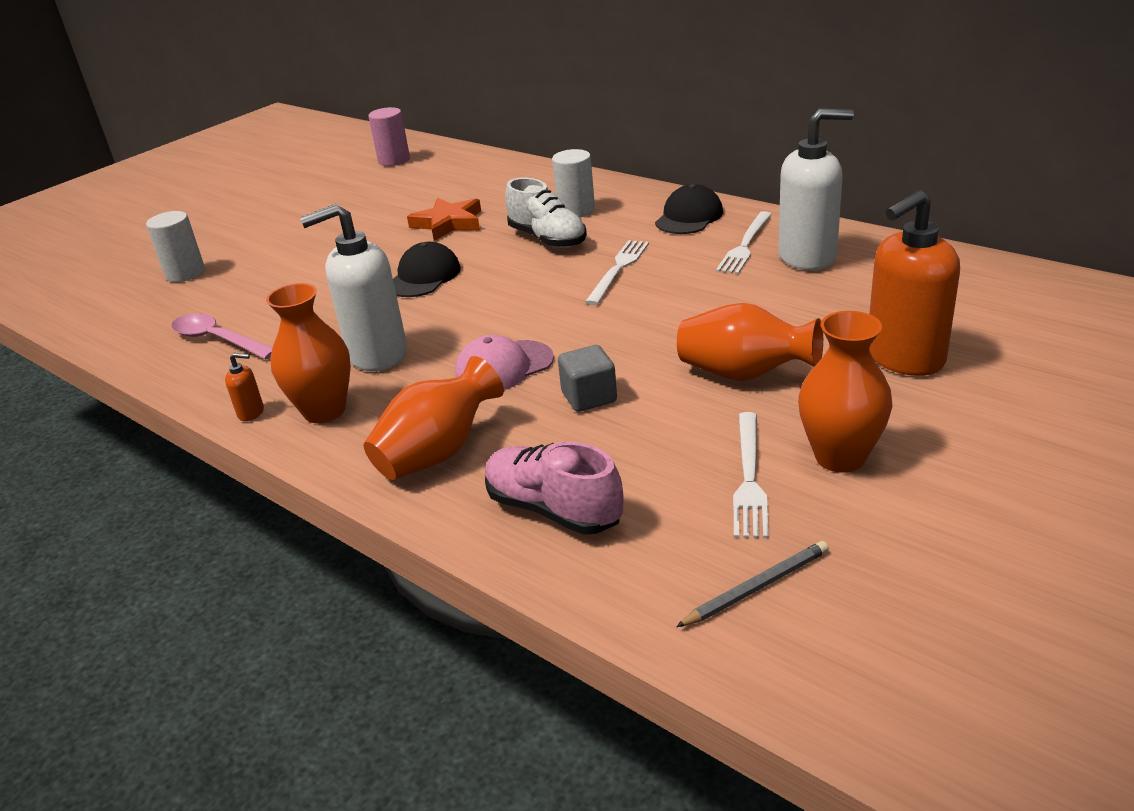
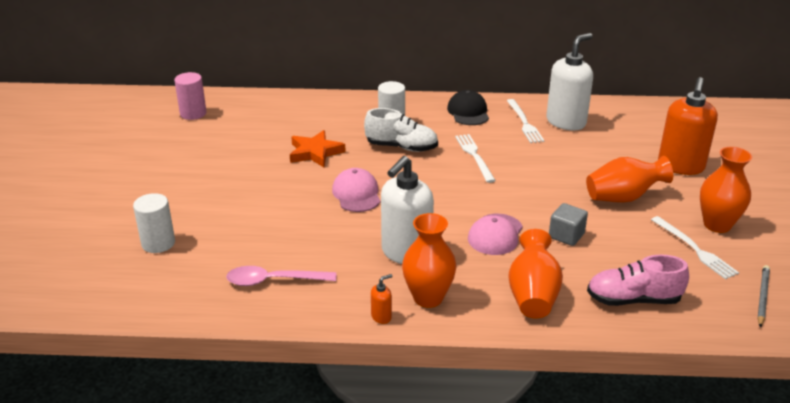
camera: 40 degrees left, 0 degrees up
(424, 277) = (356, 194): black cap -> pink cap

